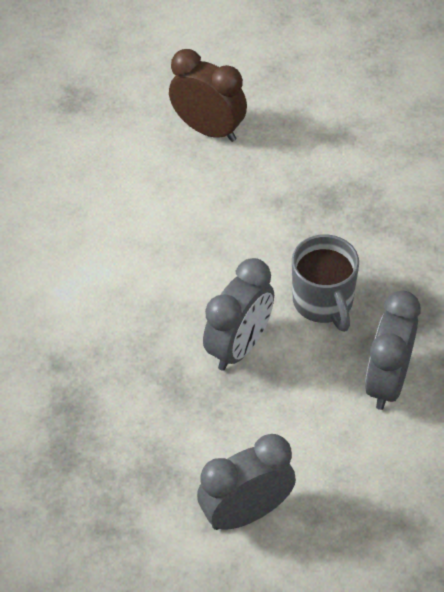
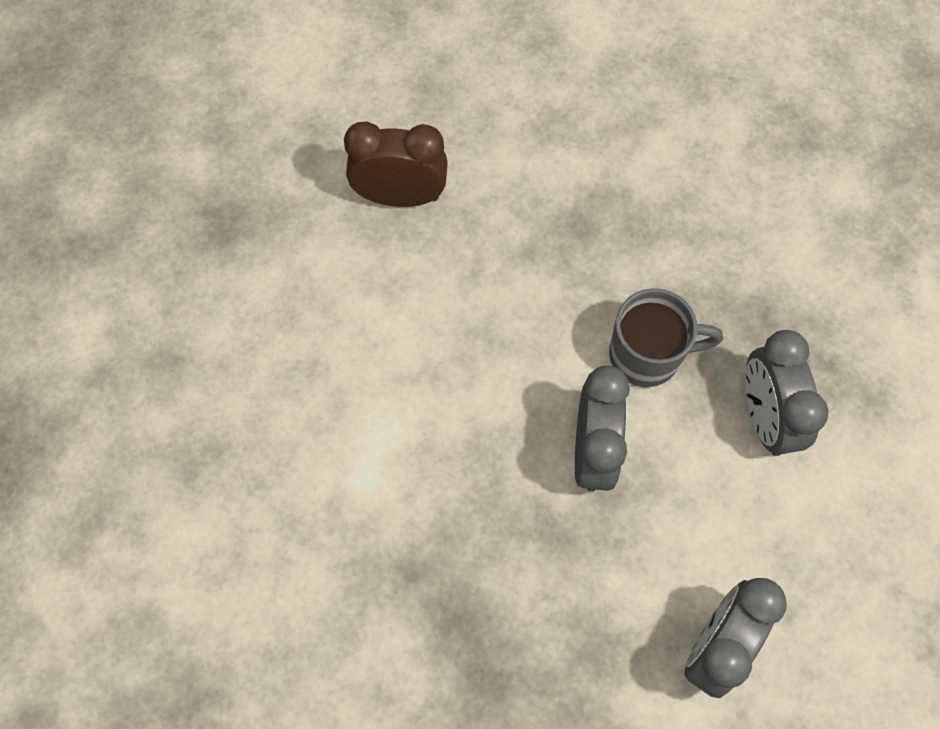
camera: 30 degrees left, 15 degrees up
(323, 302) = (647, 355): grey mug -> grey mug turned 45 degrees counterclockwise

